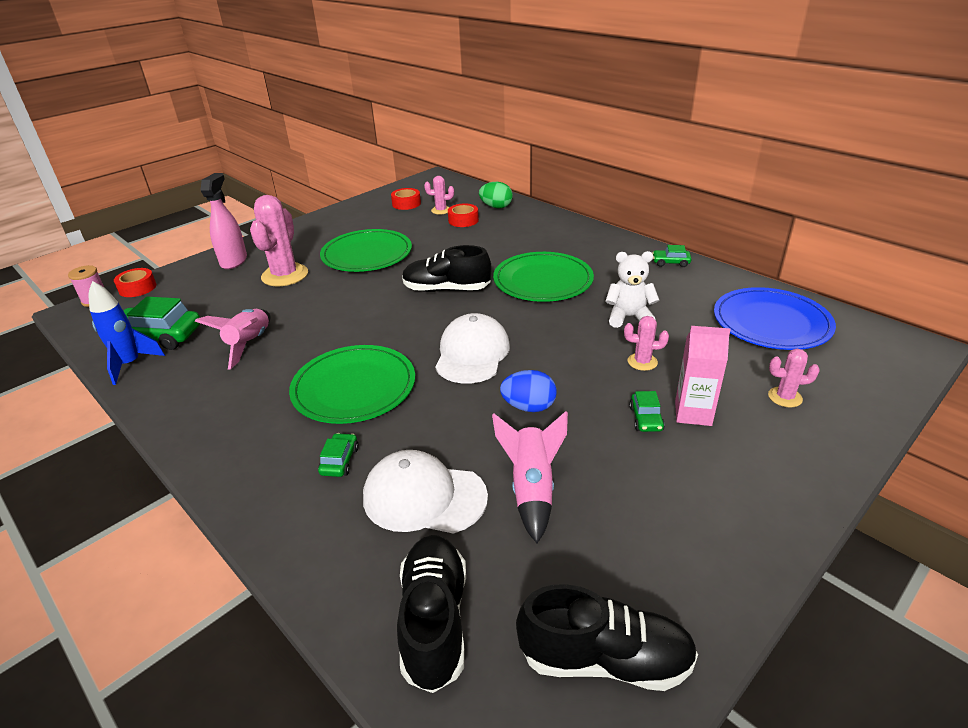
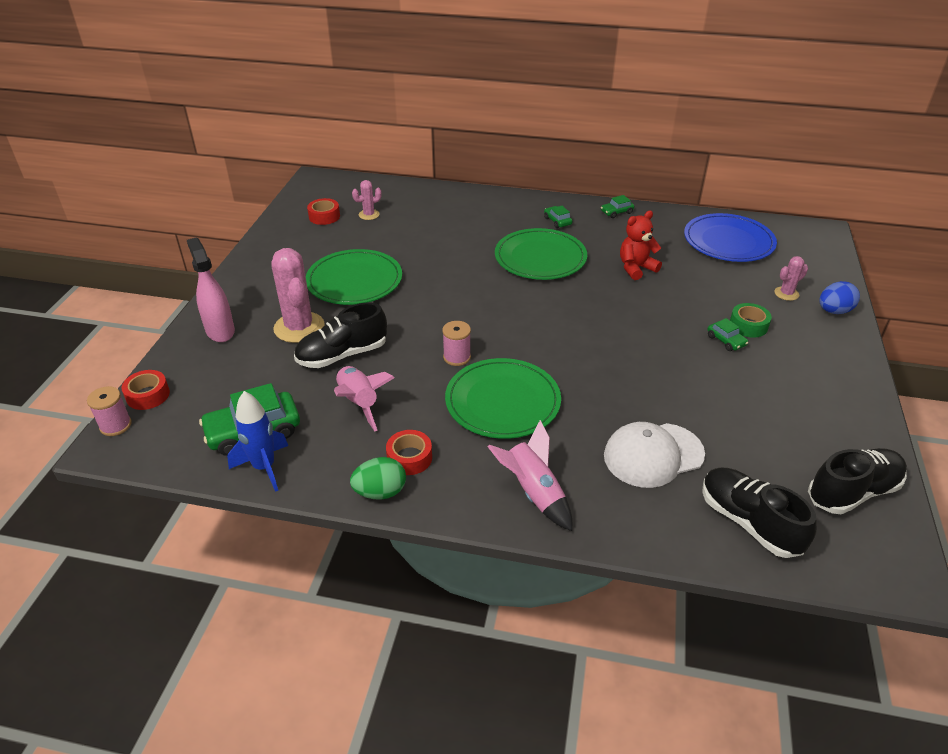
camera: 35 degrees left, 5 degrees up
(339, 461) = (565, 459): green car -> green car (557, 221)
(366, 337) = (457, 357): none -> pink spool
(446, 289) = (471, 291): black shoe -> black shoe (342, 355)
(463, 220) = (403, 219): red tape -> red tape (409, 458)
(472, 354) = (559, 338): white cap -> none
(496, 207) = (417, 197): green egg -> green egg (380, 492)
(529, 407) = (646, 363): blue egg -> blue egg (834, 311)
(532, 489) = (711, 418): pink rocket -> pink rocket (533, 493)
(629, 317) = (636, 268): white teddy bear -> red teddy bear
(642, 362) = (681, 300): pink cactus -> none
(693, 413) = (748, 325): pink carton -> green tape

